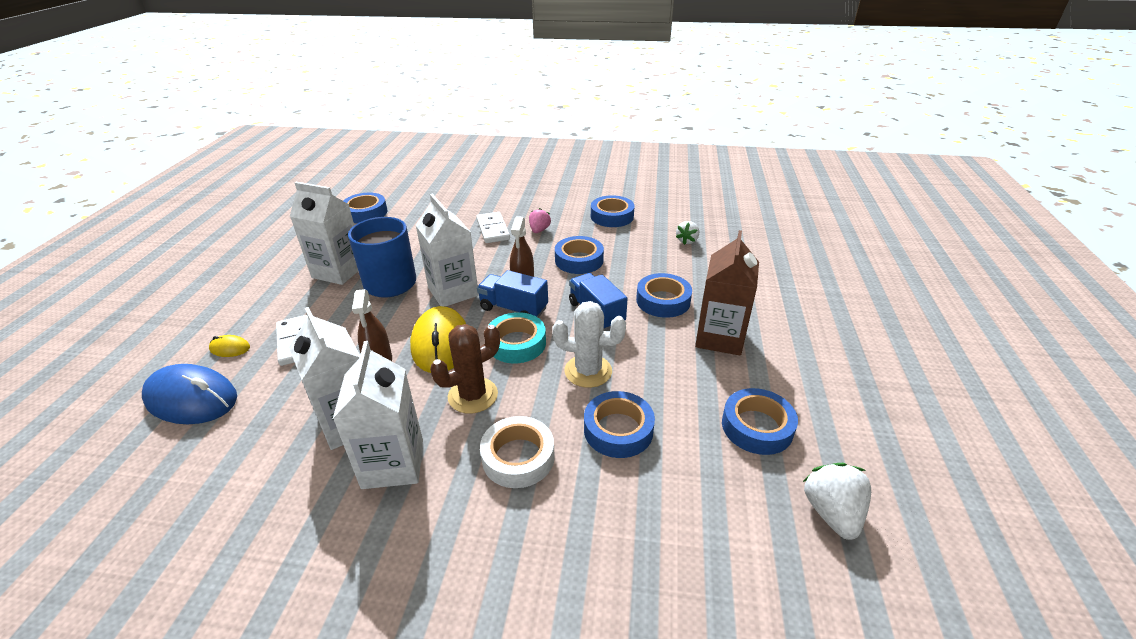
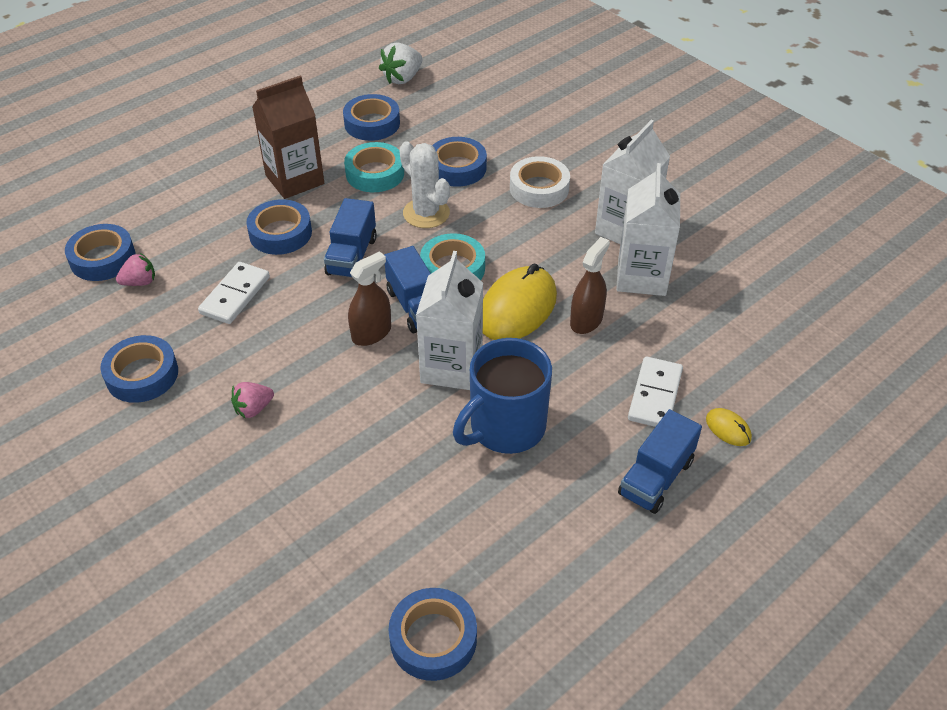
camera: 140 degrees left, 10 degrees up
(191, 399) = (775, 379): blue mouse -> none
(277, 302) = (656, 478): none -> blue truck
(338, 271) = (556, 494): white carton -> none
(473, 395) = (531, 245): brown cactus -> none
(493, 229) = (302, 451): white domino -> white domino (235, 295)
(579, 260) = (279, 328): blue tape -> blue tape (103, 258)
(675, 379) = (375, 173): none -> turquoise tape
(687, 241) = (140, 282): white strawberry -> pink strawberry

